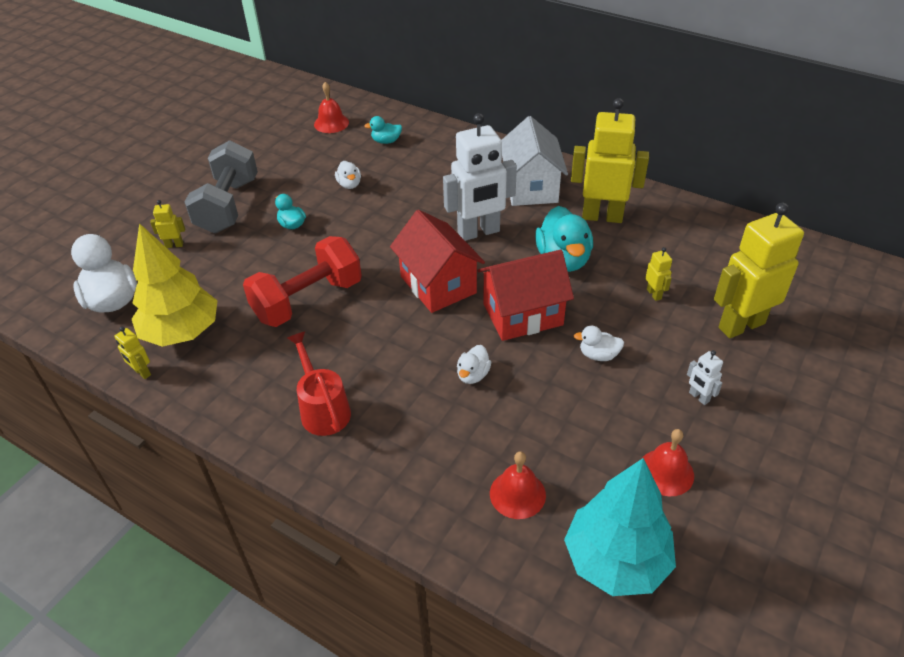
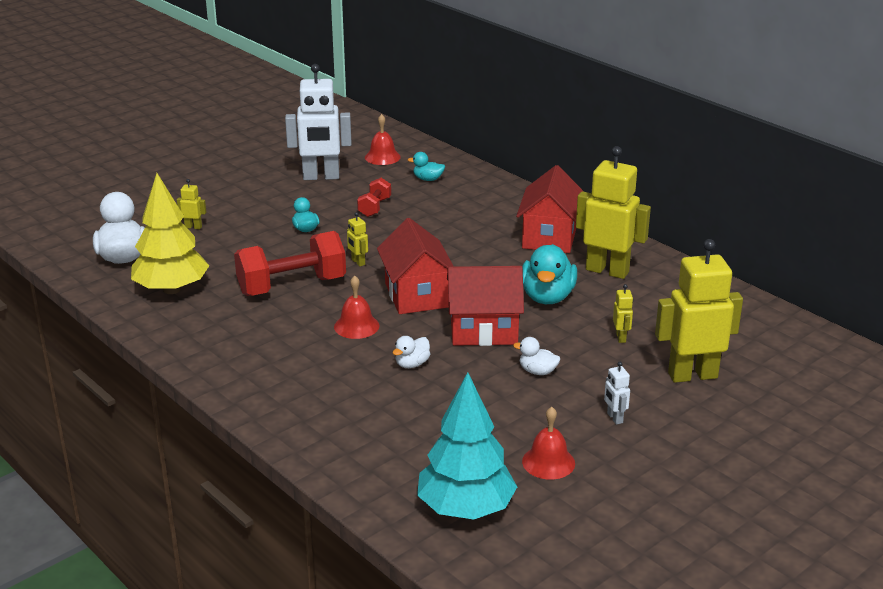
camera: 15 degrees right, 15 degrees down
(142, 372) = (126, 310): yellow robot -> yellow robot (358, 262)
(228, 206) = (254, 206): grey dumbbell -> none
(322, 408) = (266, 362): red watering can -> none
(349, 184) = (374, 207): white duck -> red dumbbell
(479, 232) = (477, 263): white robot -> white robot (321, 177)
(517, 494) = (405, 450): red bell -> red bell (356, 326)
(531, 187) = (549, 237): white house -> red house

